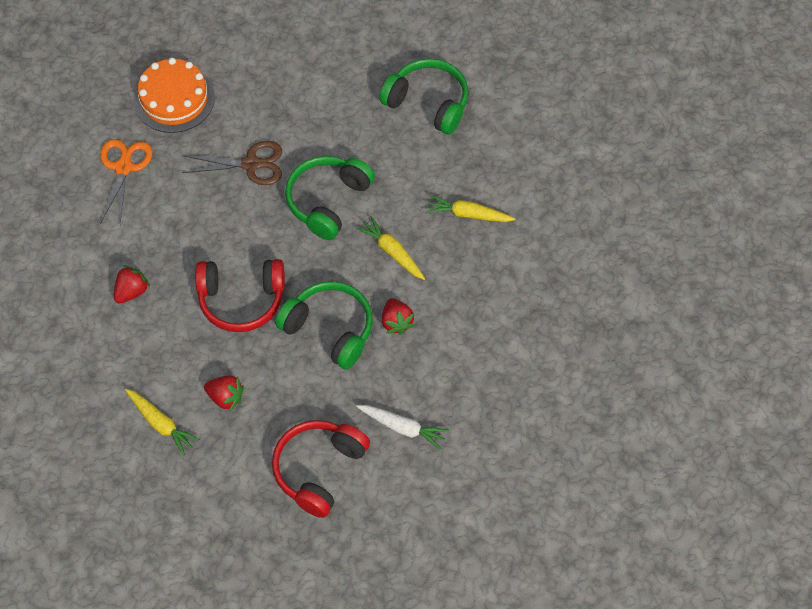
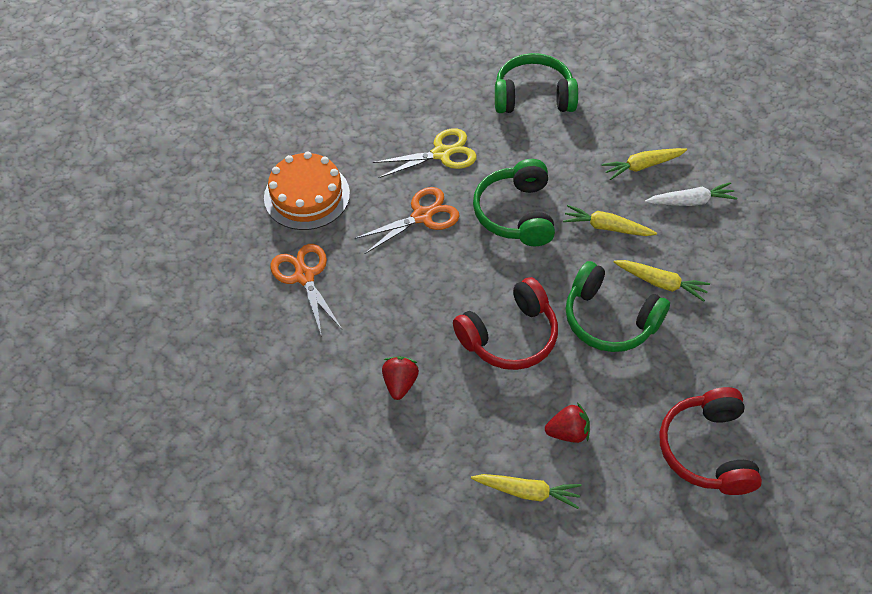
camera: 30 degrees left, 5 degrees down
(251, 164) = (422, 216): brown scissors -> orange scissors
(309, 117) = (442, 153): none -> yellow scissors
(330, 329) = (609, 319): green headphones -> green headphones turned 150 degrees counterclockwise
(396, 322) = (661, 283): red strawberry -> yellow carrot
(403, 428) = (745, 370): white carrot -> white carrot (690, 201)

